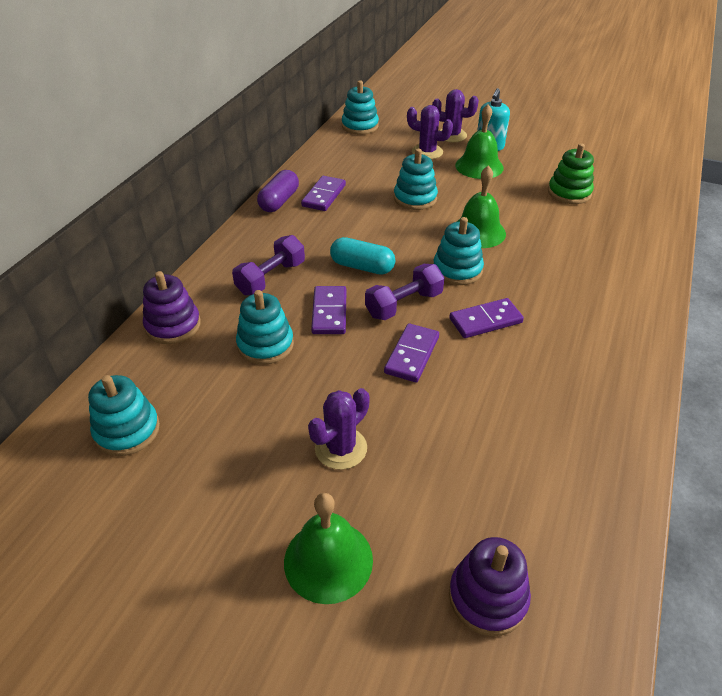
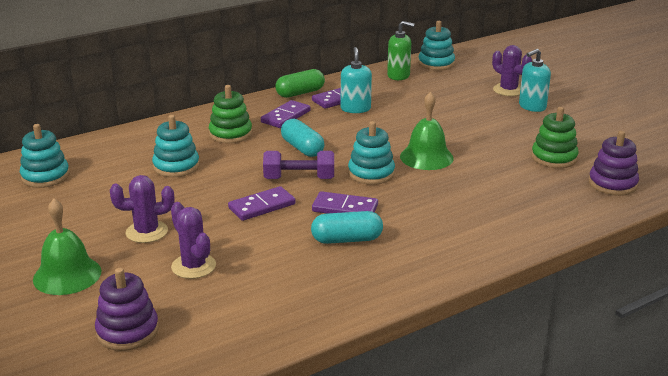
camera: 35 degrees right, 15 degrees down
(173, 326) = (136, 137): purple stacking toy -> purple stacking toy (612, 184)
(271, 278) = (230, 134): purple dumbbell -> green stacking toy
(279, 201) = (300, 93): purple capsule -> green capsule
(329, 312) = (241, 165): purple domino -> purple domino (285, 116)
(344, 150) = (398, 76): none -> green soap dispenser
(353, 201) = (355, 109): none -> turquoise soap dispenser
(415, 198) = (408, 121): turquoise stacking toy -> none
(427, 152) = (467, 95): purple cactus -> purple cactus (193, 266)
(479, 166) = (498, 117): green bell -> none
(531, 356) = (347, 239): none -> turquoise capsule

